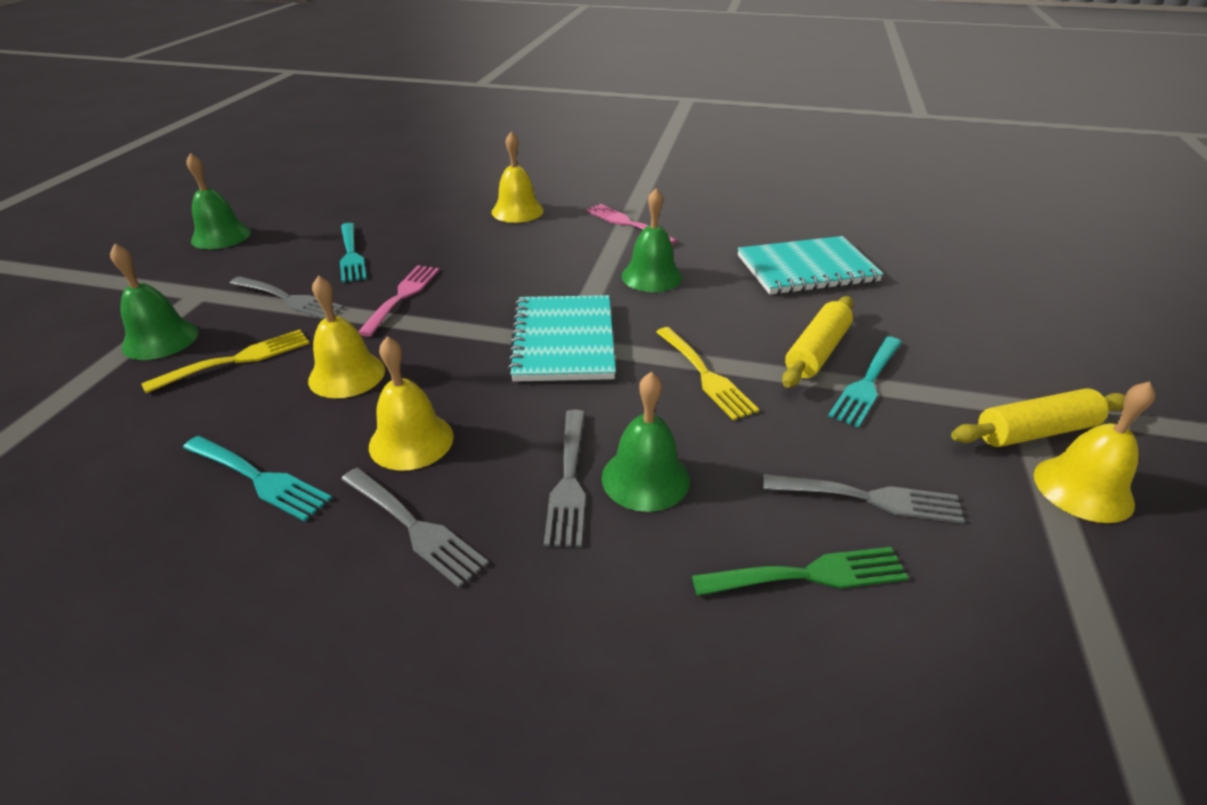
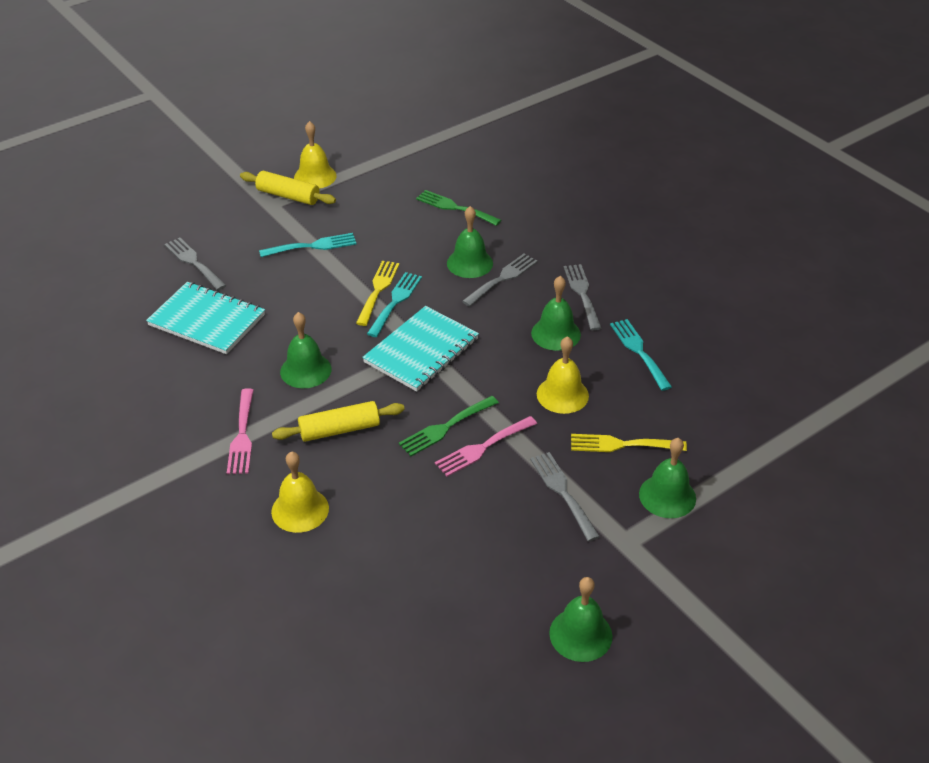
camera: 140 degrees left, 5 degrees up
(351, 255) = (485, 526): turquoise fork -> turquoise fork (395, 302)
(411, 441) = (556, 333): yellow bell -> green bell
(457, 295) = (445, 427): none -> green fork
(816, 352) = (305, 271): yellow rolling pin -> yellow rolling pin (339, 430)
(870, 498) = (395, 213): grey fork -> grey fork (193, 262)

